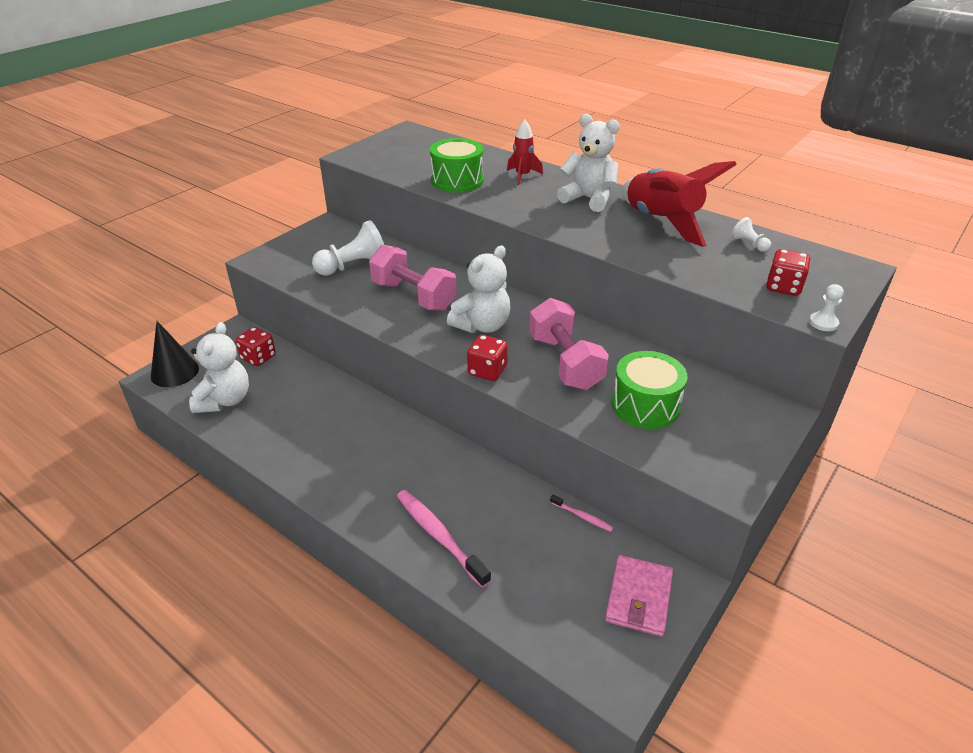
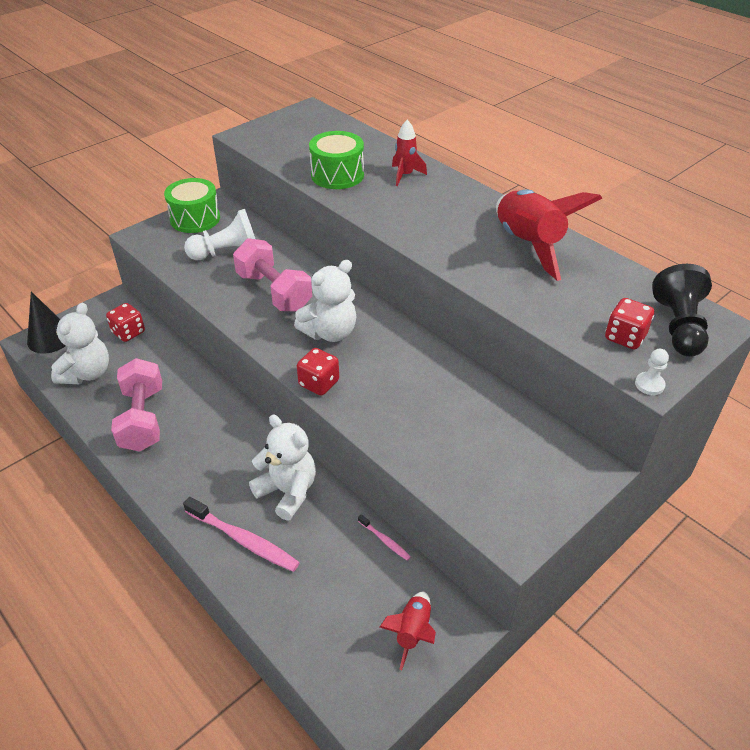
camera: 10 degrees right, 5 degrees up
(439, 536) = (244, 540): pink toothbrush -> pink toothbrush turned 150 degrees clockwise
(565, 362) = (398, 383): pink dumbbell -> pink dumbbell (143, 419)
(588, 199) = (462, 209): white teddy bear -> white teddy bear (287, 492)
(639, 598) = (412, 632): pink wallet -> red rocket
(645, 405) = (461, 441): green drum -> green drum (195, 219)
(749, 244) = (610, 281): white pawn -> none
(827, 274) = (678, 327): none -> black pawn

